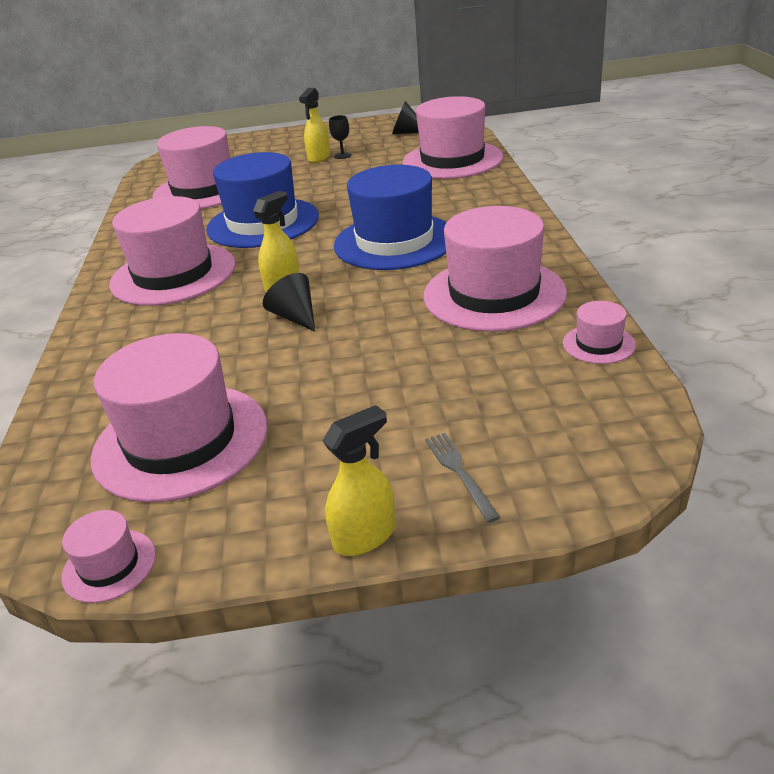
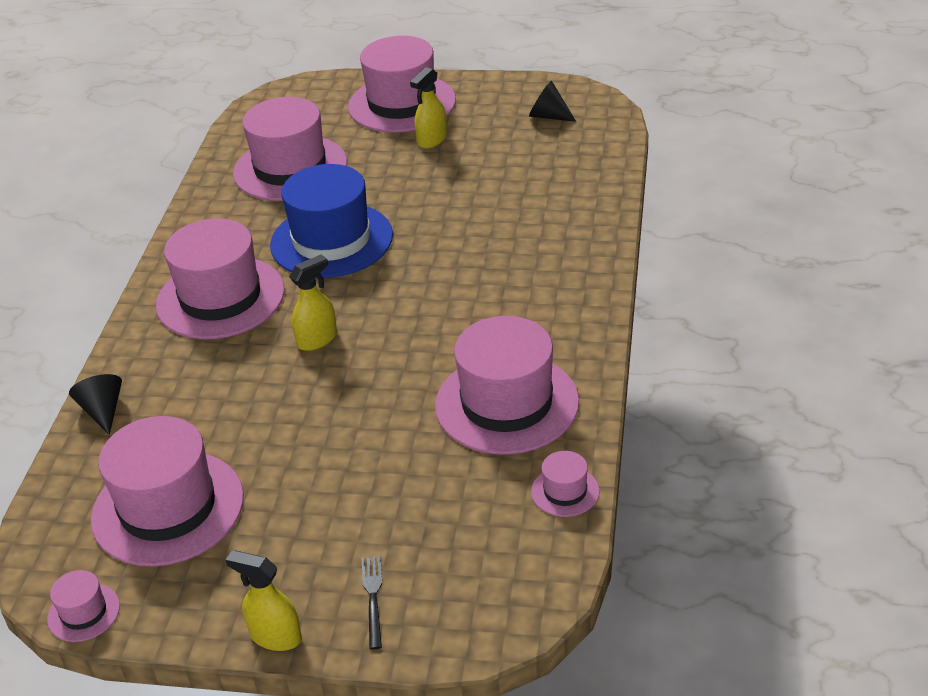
camera: 15 degrees right, 5 degrees up
(295, 317) = (312, 386): black cone -> black cone (103, 411)
(342, 155) = (459, 143): black goblet -> none
(365, 536) = (275, 636): yellow spray bottle -> yellow spray bottle turned 135 degrees counterclockwise
(394, 241) = (449, 303): blue hat -> none
(452, 160) = (574, 181): pink hat -> pink hat (402, 103)
(459, 472) = (373, 598): grey fork -> black fork

